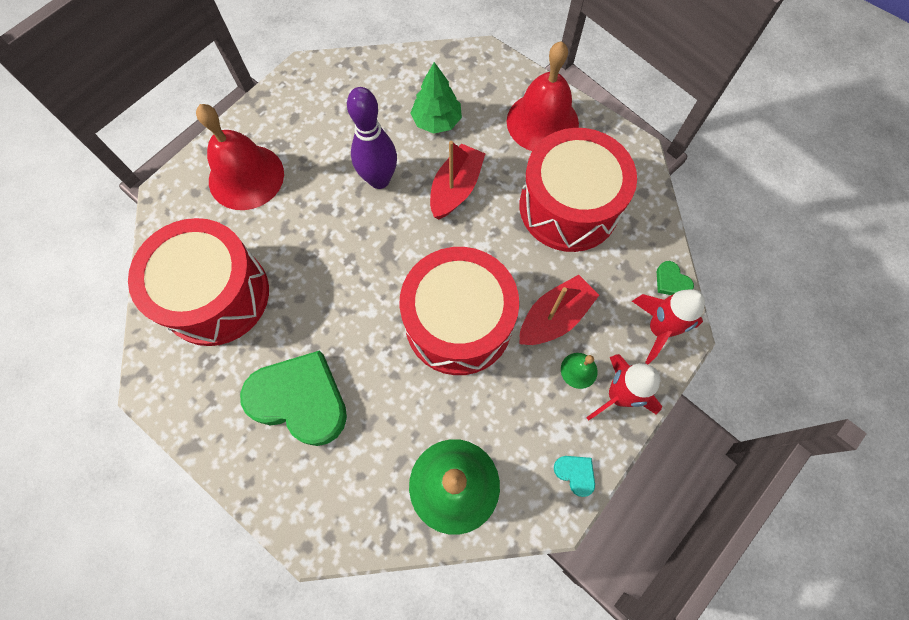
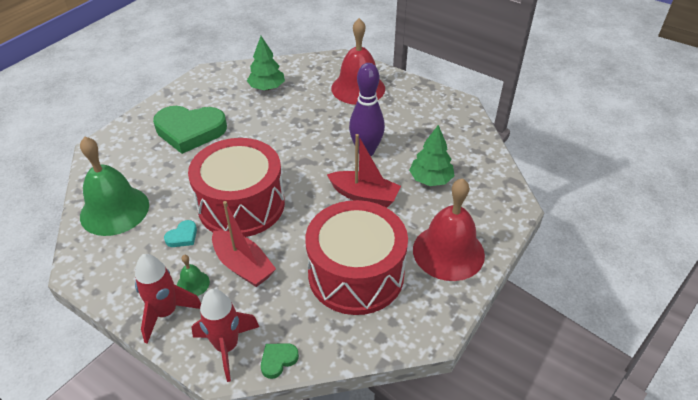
camera: 85 degrees right, 25 degrees down
(216, 295) = (267, 88): red drum -> green tree
(300, 400) = (190, 131): green heart -> green heart turned 75 degrees clockwise
(575, 473) = (105, 282): turquoise heart -> turquoise heart (182, 236)

